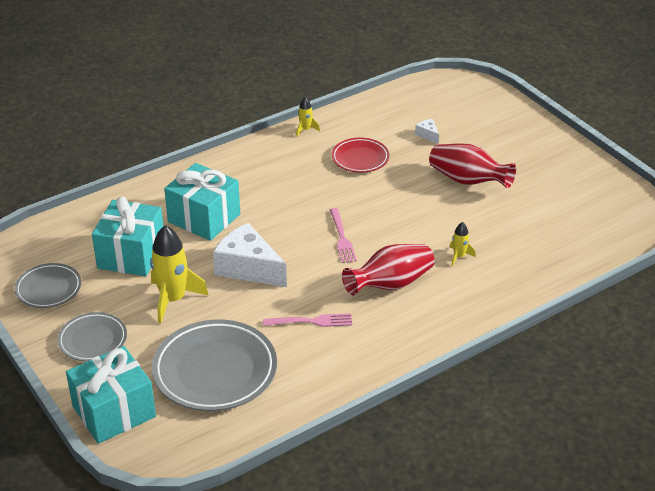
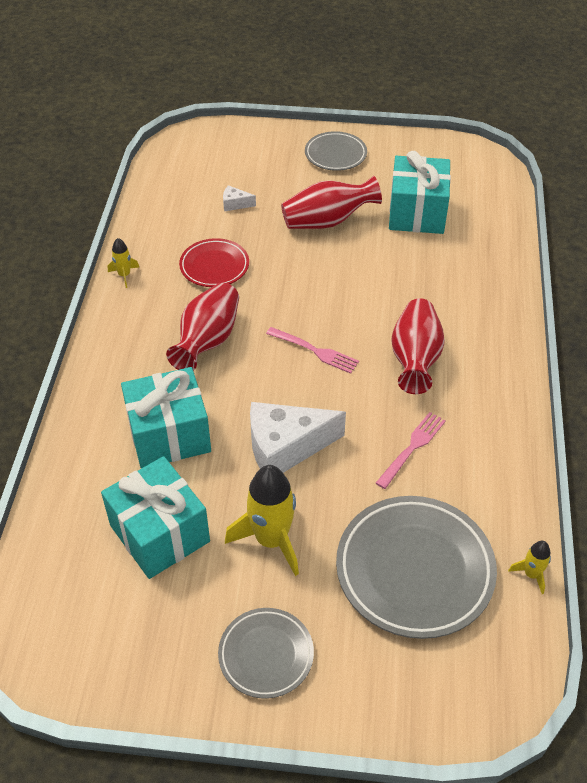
camera: 50 degrees left, 10 degrees up
(48, 289) = (135, 648): grey plate -> grey plate (335, 155)
(114, 411) = (400, 702): turquoise gift -> turquoise gift (417, 213)
(295, 191) = (208, 340): none -> red vase
(459, 256) = (422, 291): yellow rocket -> yellow rocket (531, 574)

